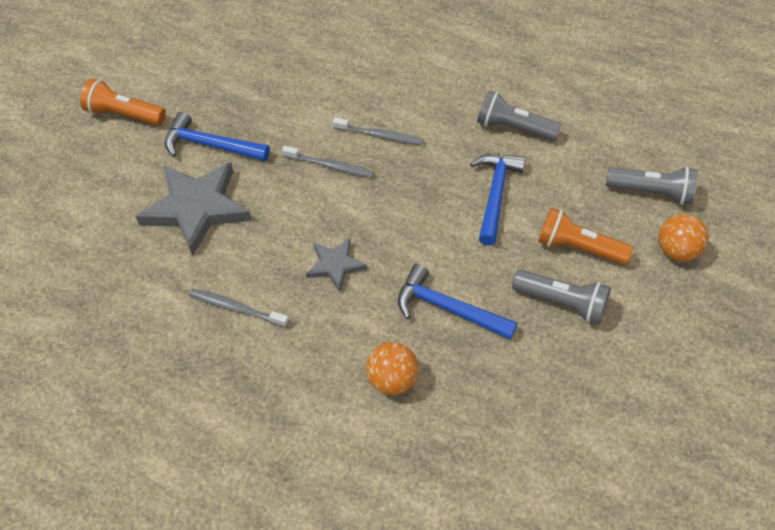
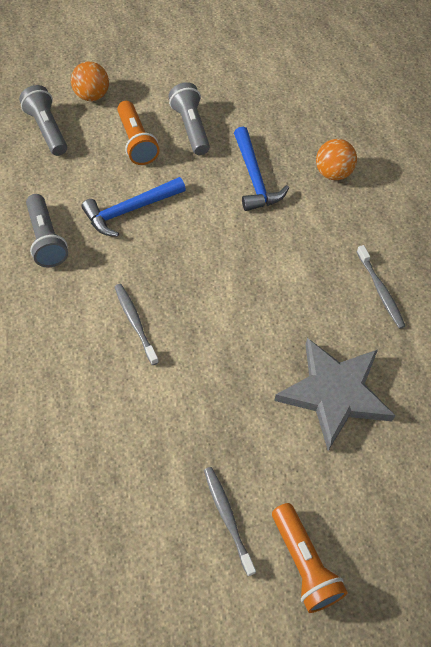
camera: 130 degrees left, 5 degrees up
(211, 145) = (265, 444): blue hammer -> none
(330, 166) = (201, 333): grey toothbrush -> grey toothbrush (227, 517)
(335, 265) = (286, 260): grey star -> none

